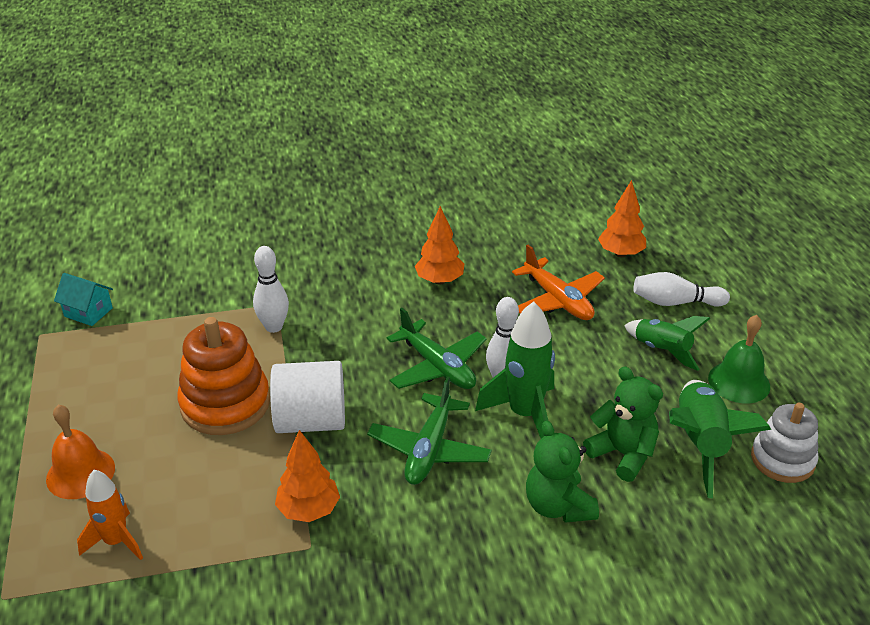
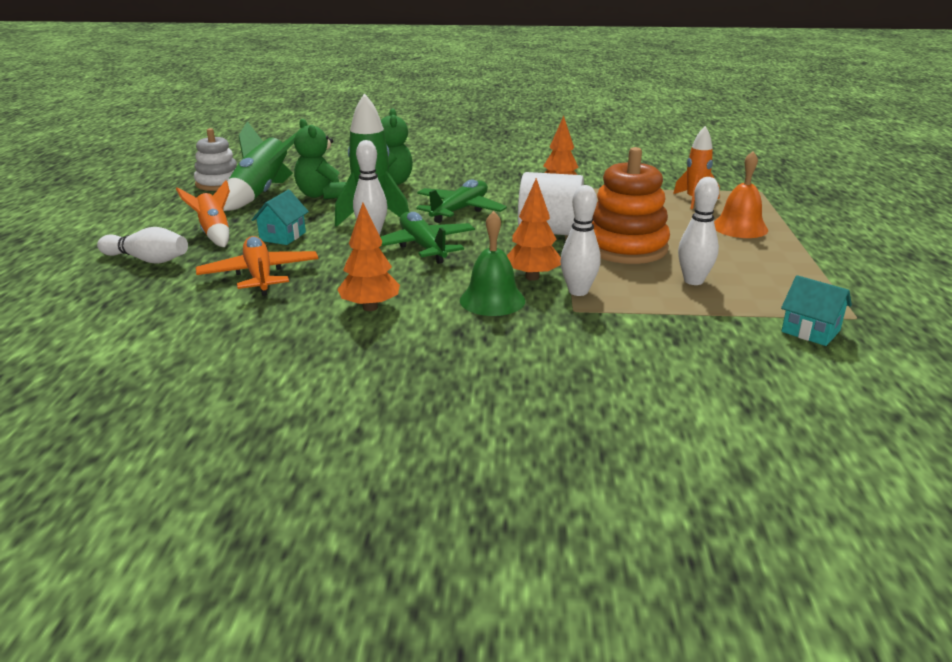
camera: 165 degrees left, 10 degrees down
(166, 359) = (693, 281): none -> white bowling pin
(590, 358) = (283, 236): none -> turquoise house
(621, 254) = (132, 305): orange tree -> orange tree (532, 277)
(662, 351) = (214, 233): green rocket -> orange rocket
(739, 382) = (183, 213): green bell -> green bell (492, 300)

